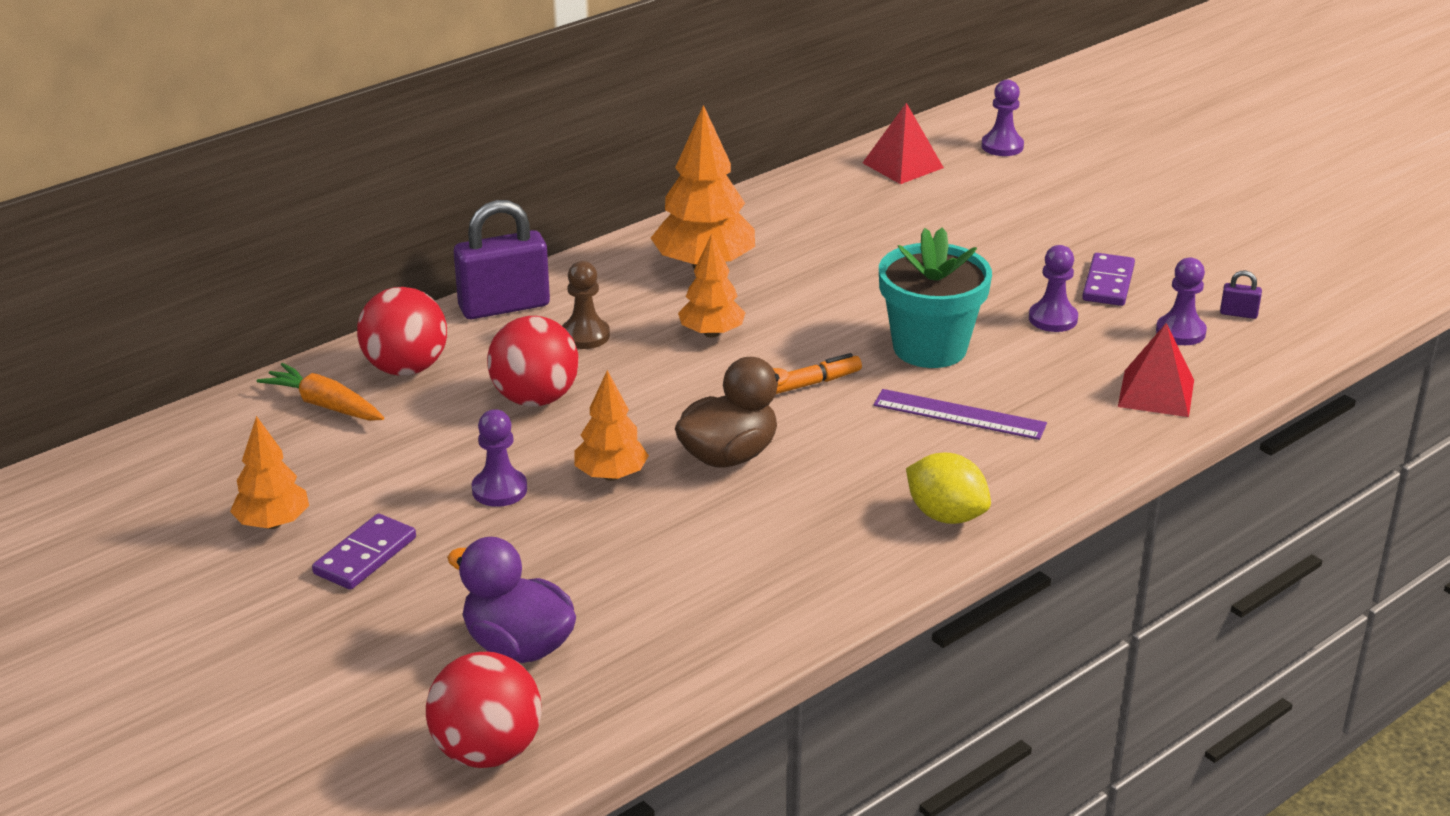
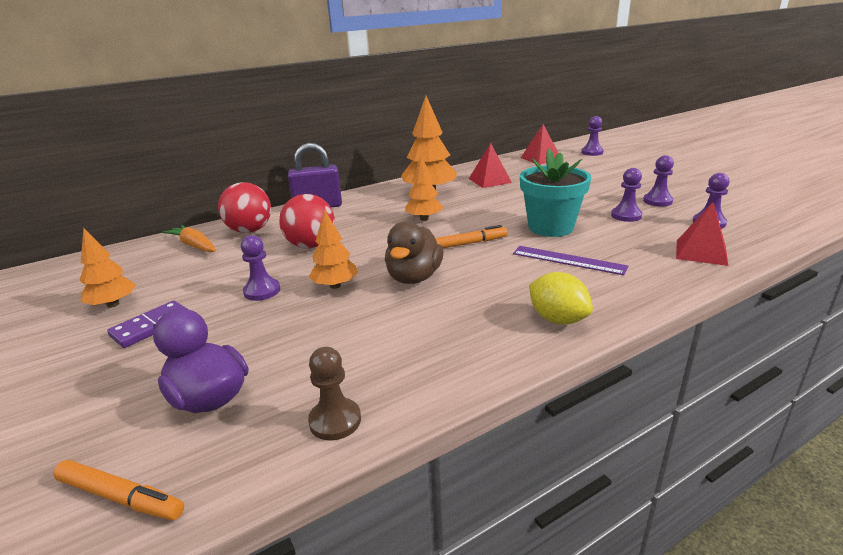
camera: 10 degrees right, 5 degrees down
(487, 752) = (120, 497): red ball -> orange marker
(585, 336) = (354, 219): brown pawn -> brown pawn (335, 421)
(729, 456) = (414, 277): brown duck -> brown duck turned 135 degrees clockwise
(811, 232) = (489, 180): none -> red pyramid
(1108, 283) = (657, 201): purple domino -> purple pawn
(1238, 314) = (744, 215): purple padlock -> none

